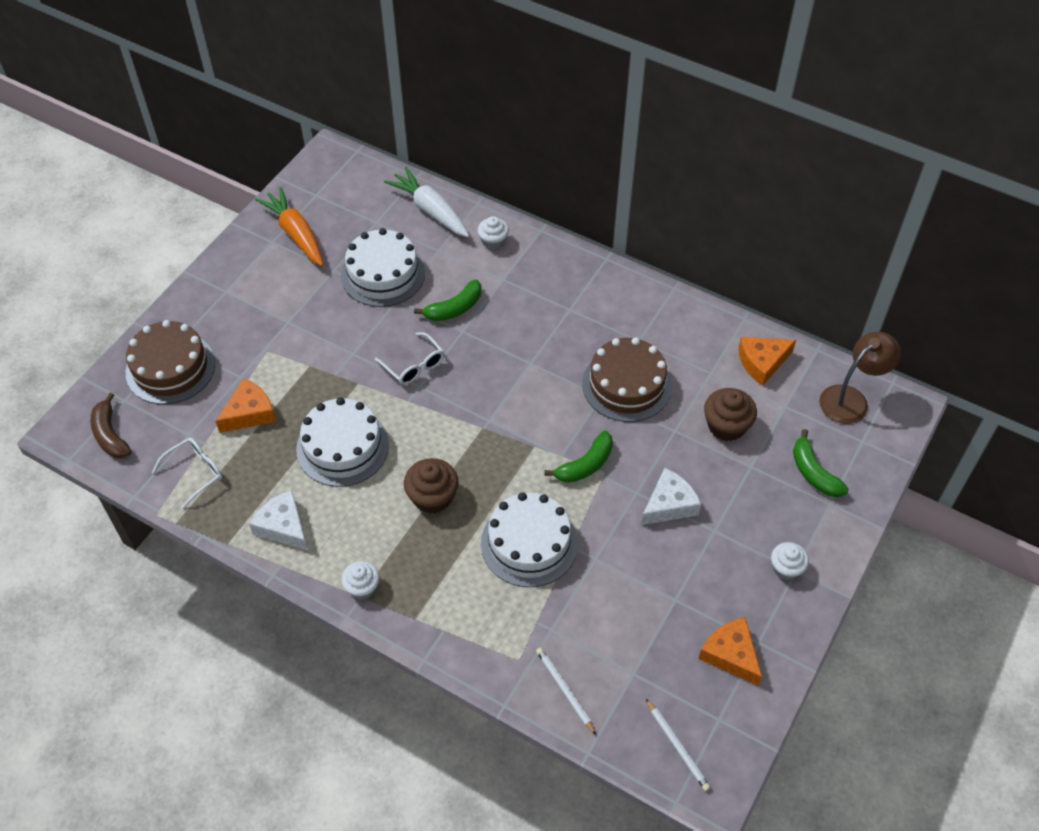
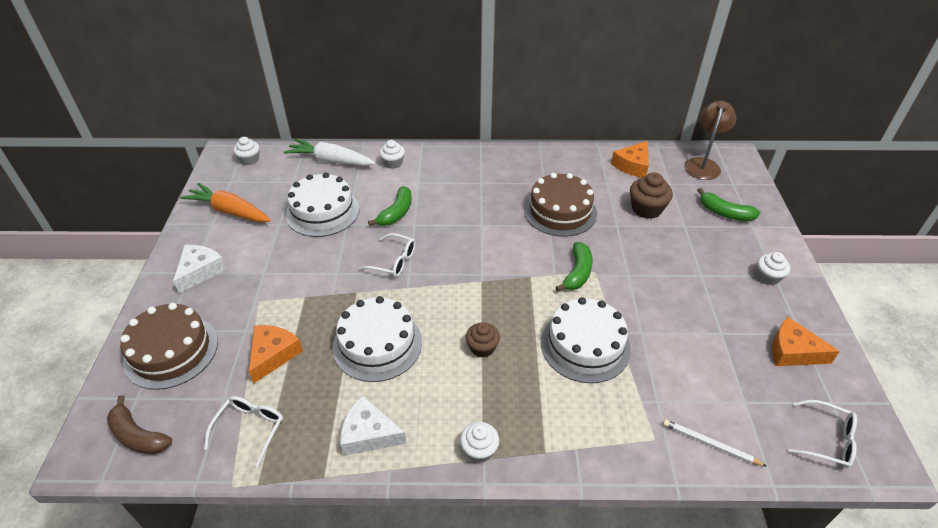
camera: 30 degrees left, 10 degrees down
(349, 173) = (249, 160): none -> white cupcake
(432, 497) = (482, 348): brown cupcake -> brown cupcake, size x0.67
(669, 504) = (657, 272): white cheese -> white cheese (200, 271)
(677, 746) = (827, 440): white pencil -> white glasses

